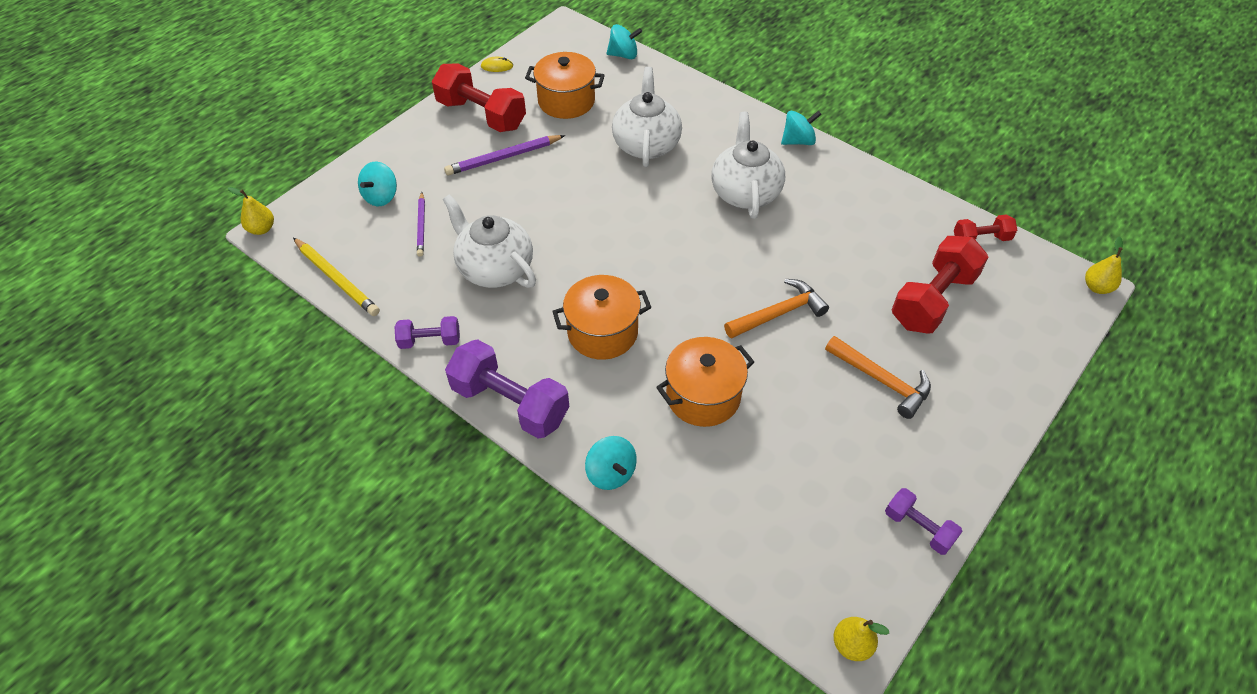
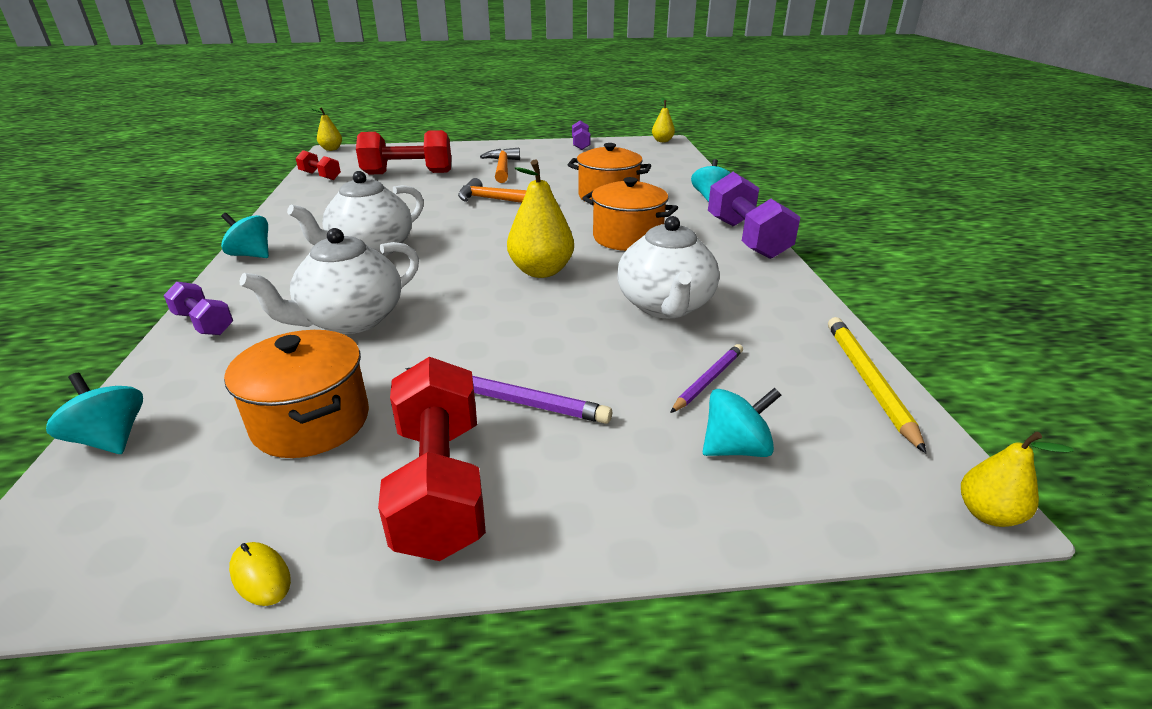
camera: 135 degrees left, 20 degrees down
(430, 341) = (785, 290): purple dumbbell -> purple dumbbell (204, 323)
(609, 248) = (541, 271): none -> yellow pear

